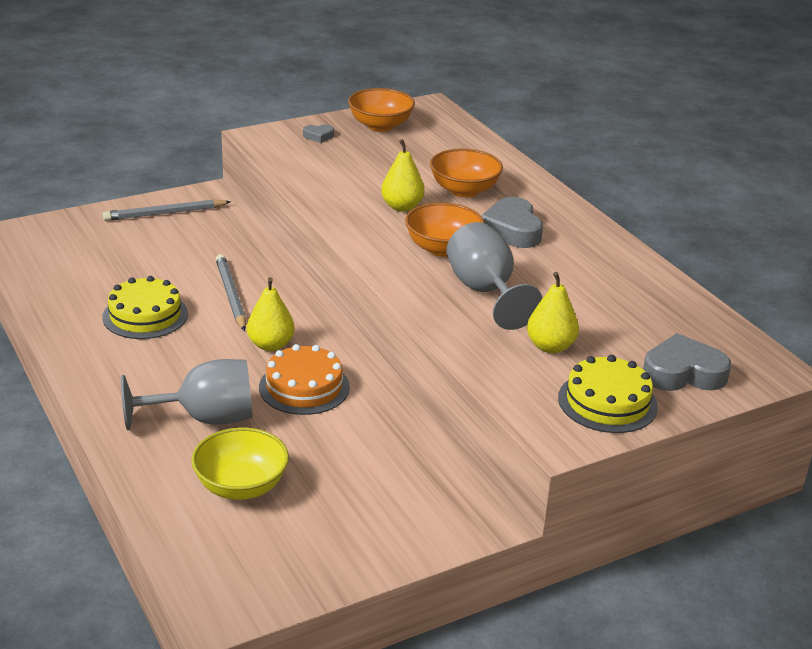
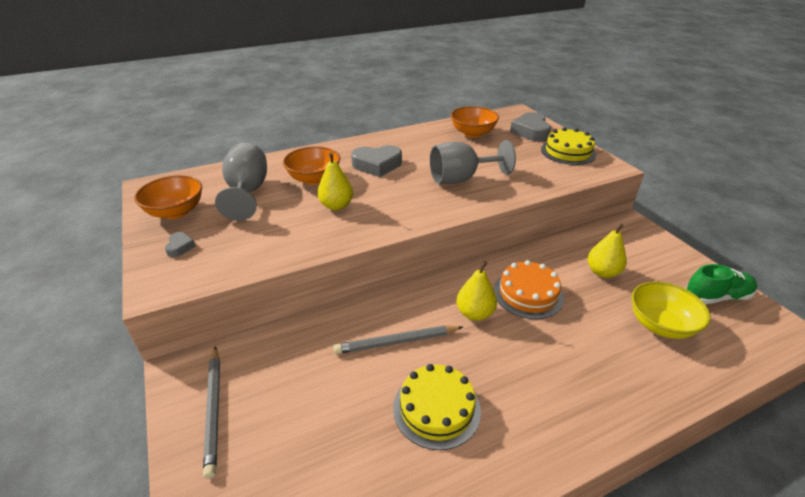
camera: 85 degrees left, 5 degrees up
(205, 419) = (589, 350): grey goblet -> grey goblet (247, 192)
(295, 560) = (716, 296): none -> green shoe
(443, 248) = (403, 191): orange bowl -> orange bowl (473, 133)
(550, 346) = (519, 163): yellow pear -> yellow pear (602, 272)

